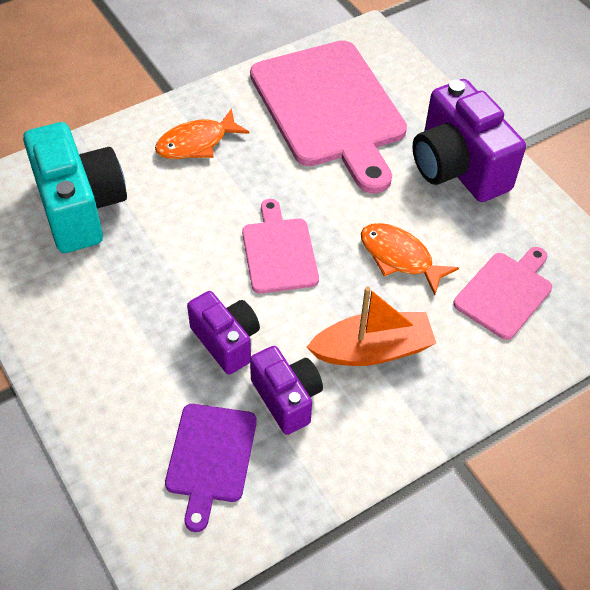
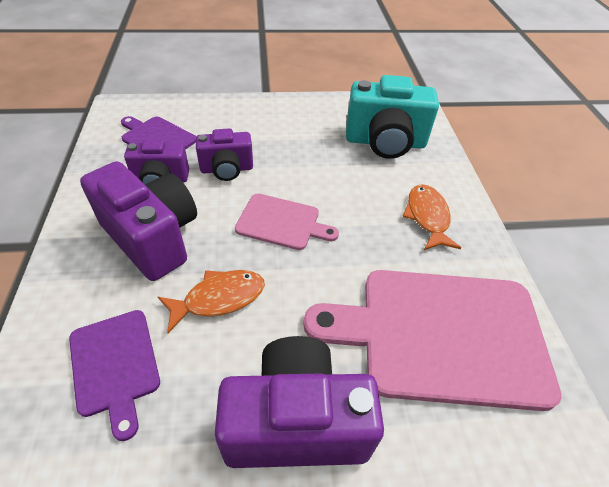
camera: 115 degrees right, 5 degrees down
(373, 350) = (152, 238): orange boat -> purple camera
(505, 292) = (115, 365): pink cutting board -> purple cutting board

